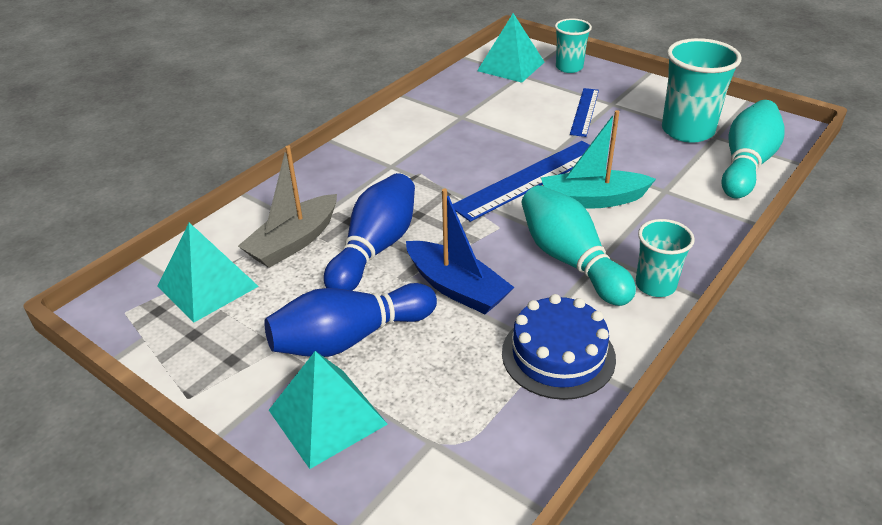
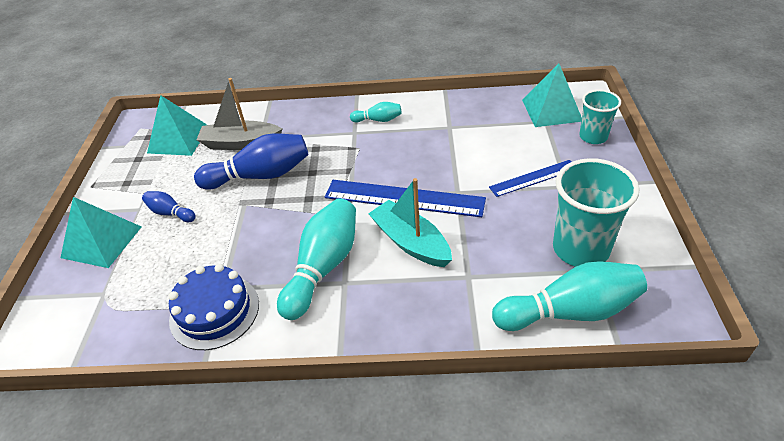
camera: 55 degrees right, 5 degrees up
(349, 338) = (170, 213): blue bowling pin -> blue bowling pin, size x0.50
(393, 145) = (378, 120): none -> turquoise bowling pin
(456, 288) = (249, 229): blue boat -> none
(655, 285) = (332, 327): turquoise cup -> none

